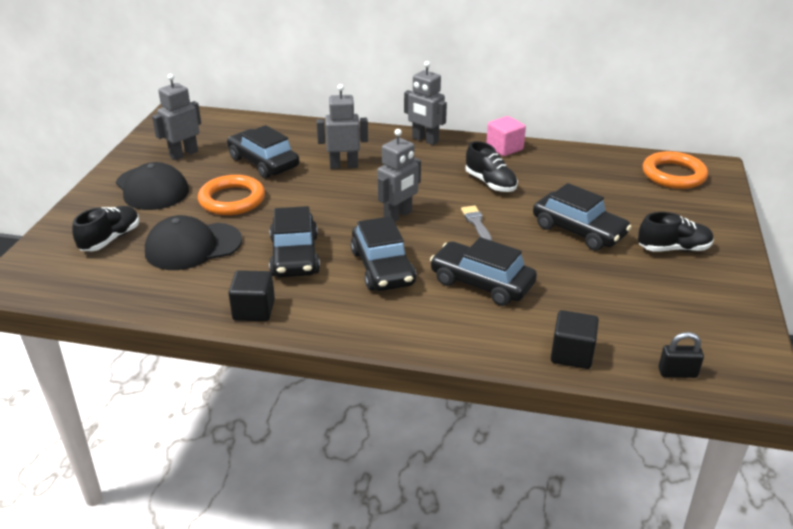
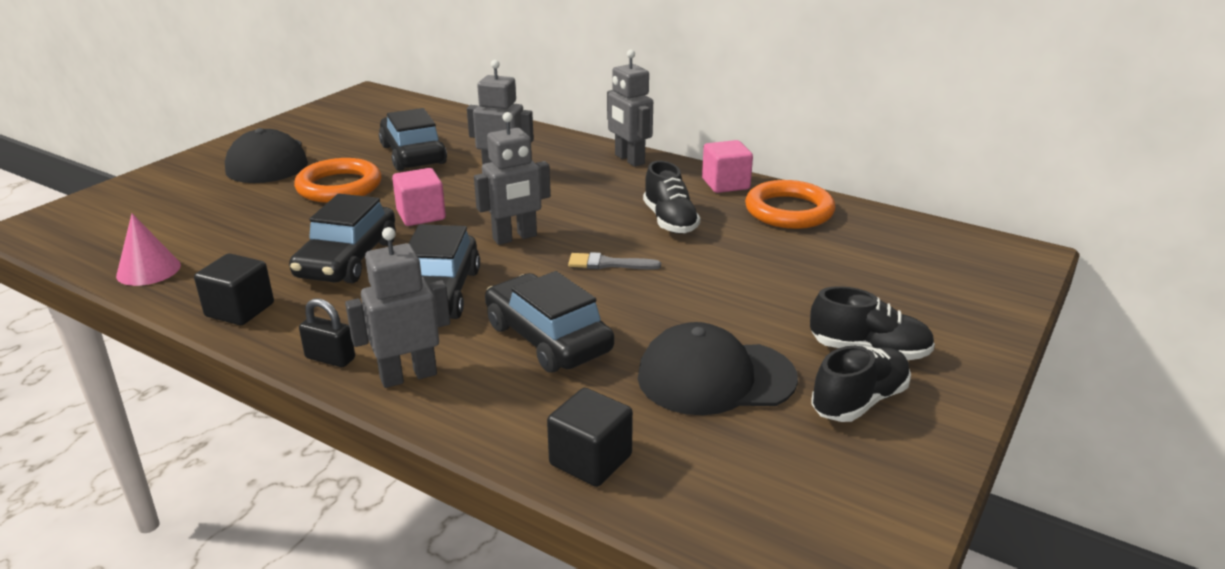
camera: 20 degrees right, 5 degrees down
(110, 239) = (171, 204): black shoe -> black shoe (859, 401)
(151, 295) = (148, 270): none -> pink cone
(184, 154) = (336, 133): grey robot -> grey robot (408, 376)
(193, 246) = (247, 228): black cap -> black cap (715, 377)
(316, 211) = (421, 215): none -> pink cube
(476, 223) = (608, 264): grey brush -> grey brush turned 90 degrees counterclockwise
(578, 231) = (743, 299): black car -> none
(673, 175) = (948, 254): orange ring -> orange ring (789, 211)
(677, 373) = (731, 529): black padlock -> black padlock (330, 358)

